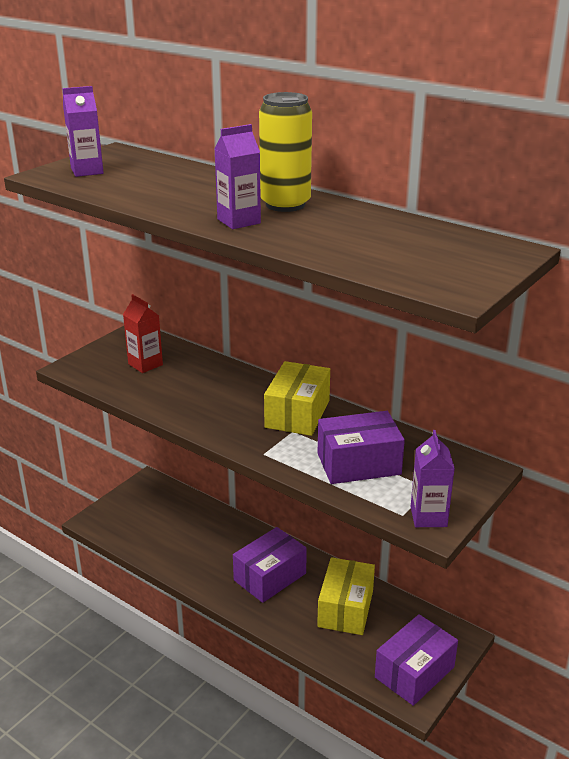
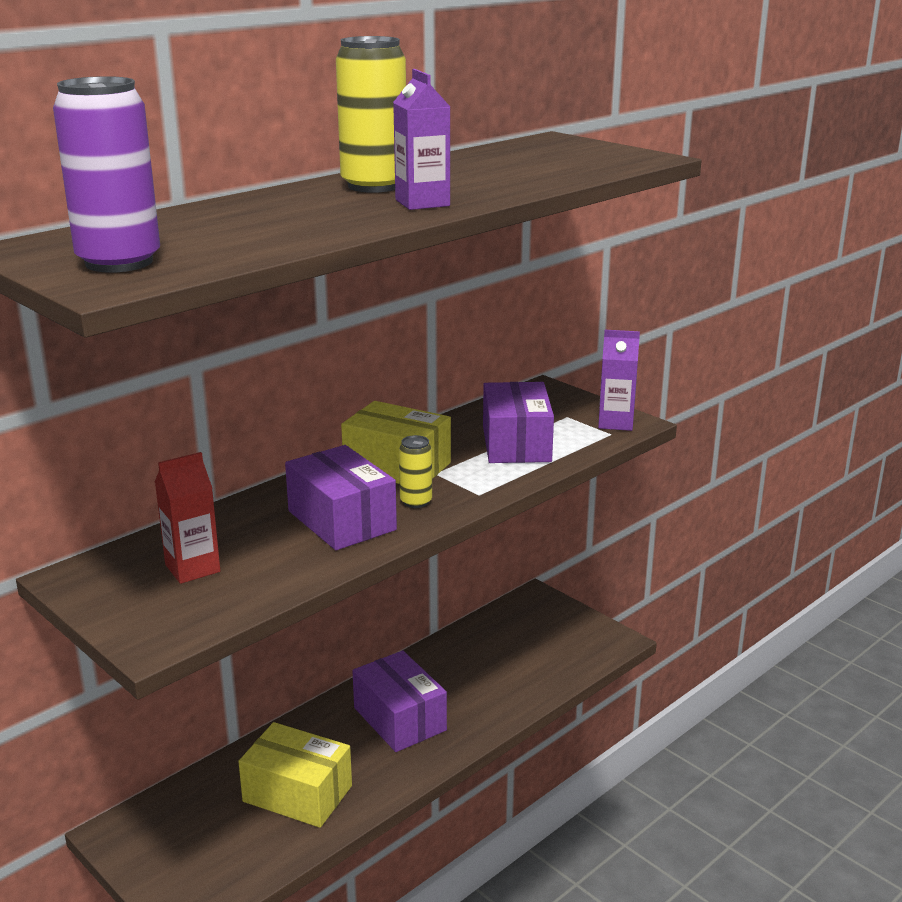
camera: 80 degrees left, 5 degrees down
(87, 171) = (119, 262): purple carton -> purple can
(244, 428) = (416, 502): none -> yellow can
(345, 608) = (474, 665): yellow box -> yellow box (297, 793)
(414, 672) = (578, 634): purple box -> purple box (342, 520)

